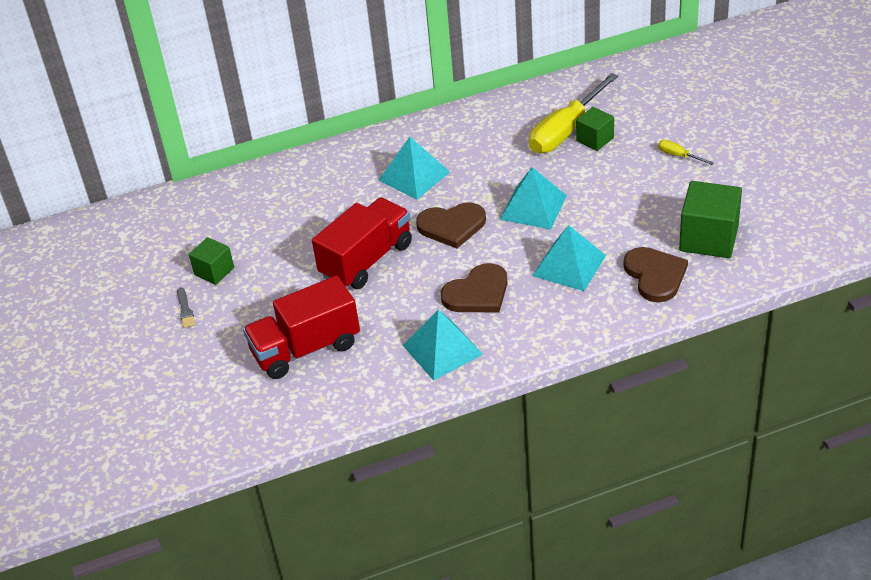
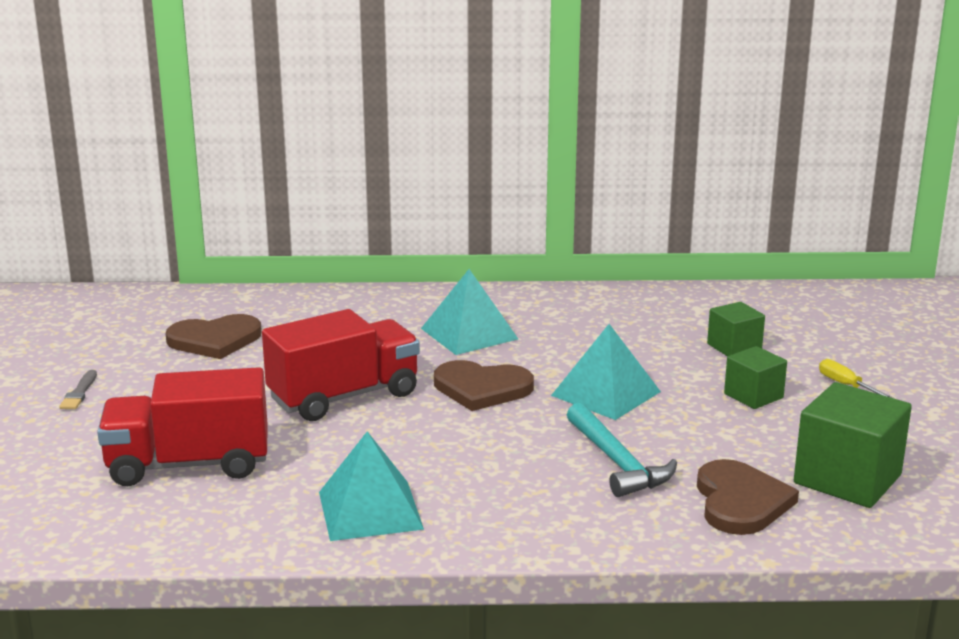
camera: 15 degrees right, 20 degrees down
(214, 271) = (148, 366): green cube -> green cube (753, 396)
(477, 293) = (465, 461): brown heart -> brown heart (215, 340)
(565, 130) = (699, 332): yellow screwdriver -> none
(569, 265) = (617, 462): turquoise pyramid -> turquoise hammer

